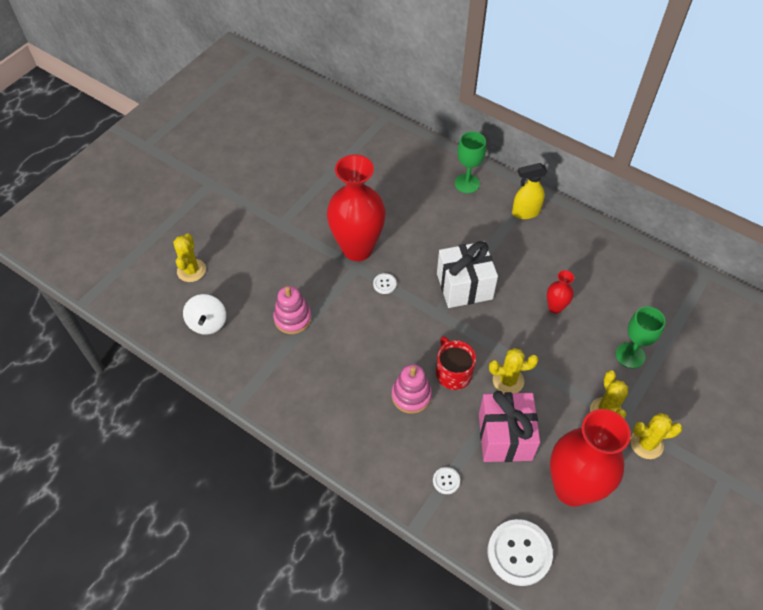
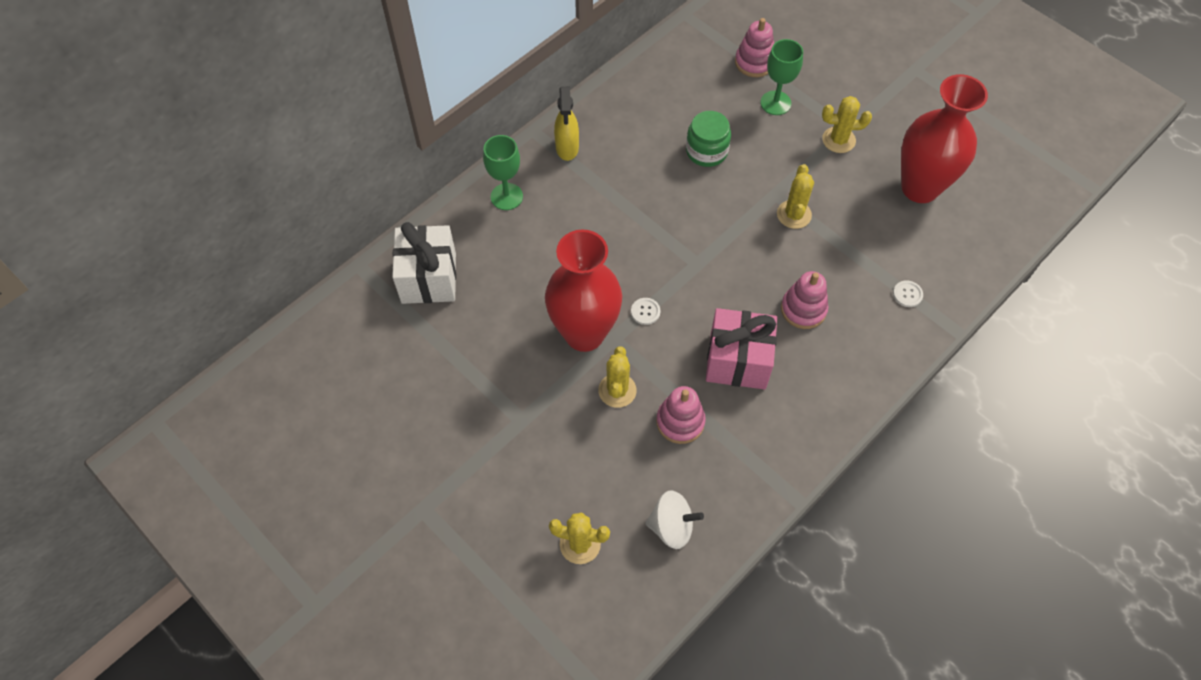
camera: 80 degrees left, 5 degrees up
(453, 373) = (779, 263): red mug -> none
(464, 286) = (663, 230): white gift -> white gift (428, 278)
(505, 437) = (860, 232): pink gift -> pink gift (737, 361)
(519, 553) = (985, 246): white button -> none
(555, 307) = (706, 151): red vase -> green jar
(646, 444) = (876, 117): yellow cactus -> yellow cactus (617, 390)
(672, 334) = (754, 62): none -> pink stacking toy

